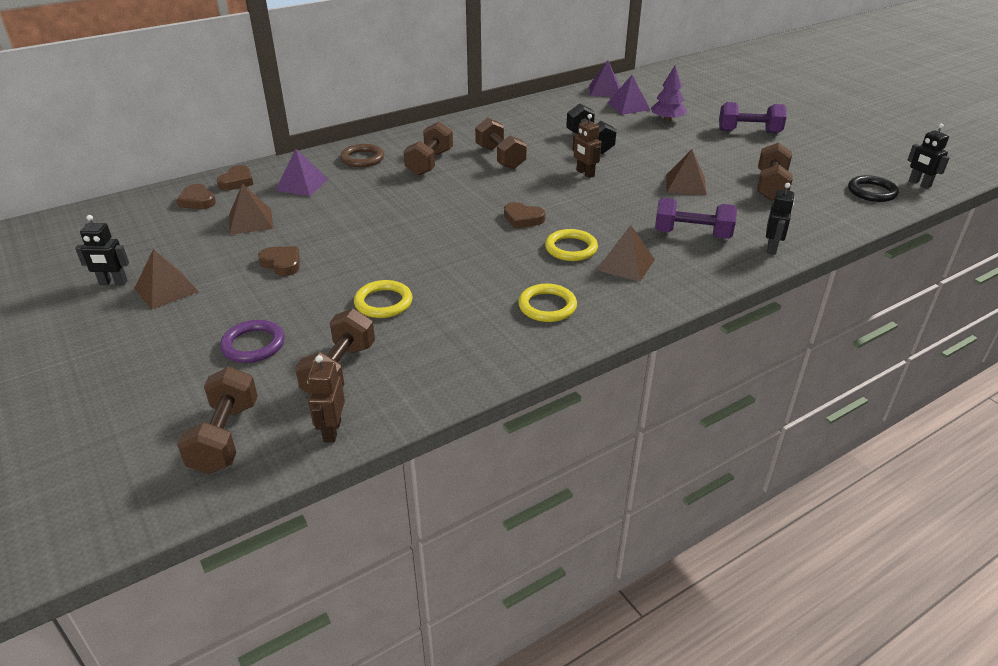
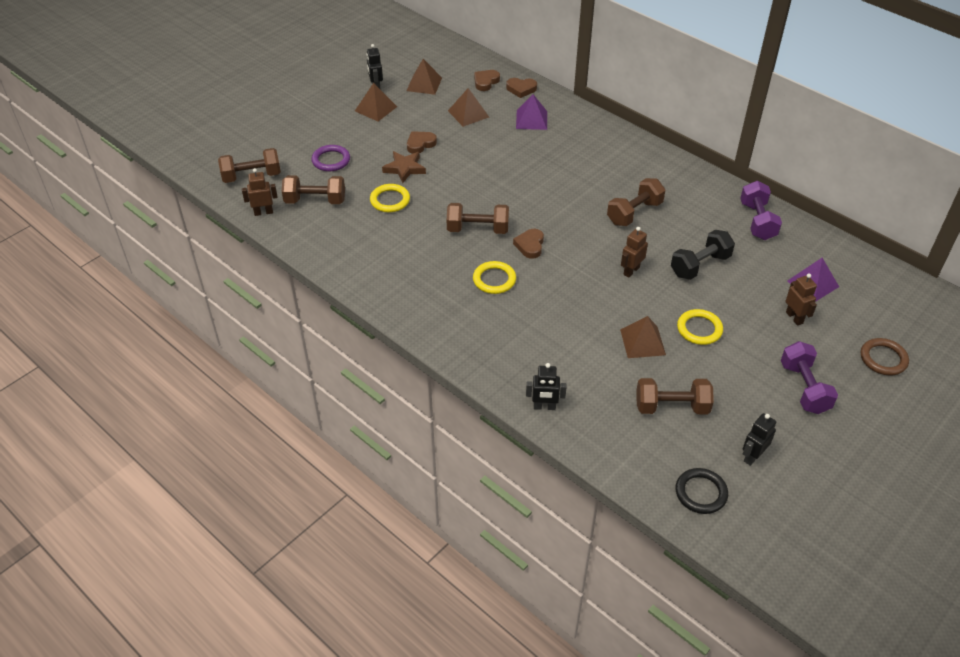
camera: 75 degrees right, 10 degrees up
(282, 264) = (420, 144): brown heart -> brown heart turned 150 degrees counterclockwise
(324, 282) = (404, 168): none -> brown star
(362, 158) = (590, 137): brown ring -> brown ring (883, 359)
(429, 163) = (602, 174): brown dumbbell -> brown dumbbell (477, 229)
(547, 306) = (410, 278): yellow ring -> yellow ring (699, 329)
(605, 90) = (846, 260): purple pyramid -> none
(626, 264) = (482, 314): brown pyramid -> brown pyramid (424, 84)
(667, 120) = (794, 317): purple tree -> brown robot
(692, 234) = (547, 351): purple dumbbell -> purple dumbbell (757, 221)
(919, 184) = (744, 540): black robot -> black robot (752, 456)

